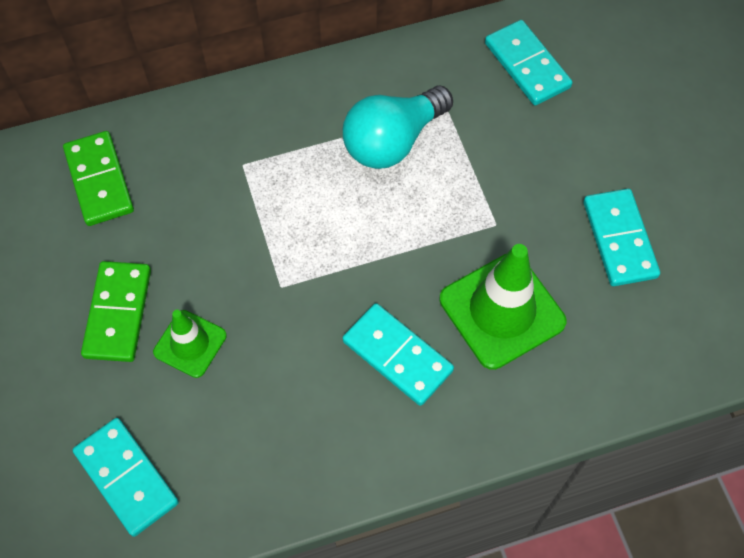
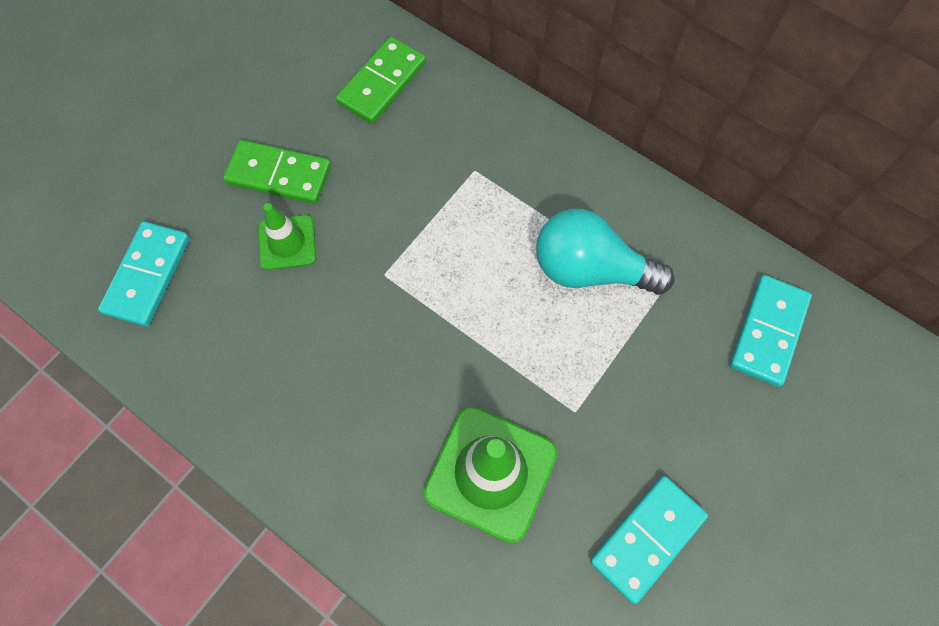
camera: 55 degrees right, 5 degrees up
(118, 313) = (279, 175): green domino -> green domino turned 45 degrees clockwise
(397, 356) = (384, 410): turquoise domino -> none

